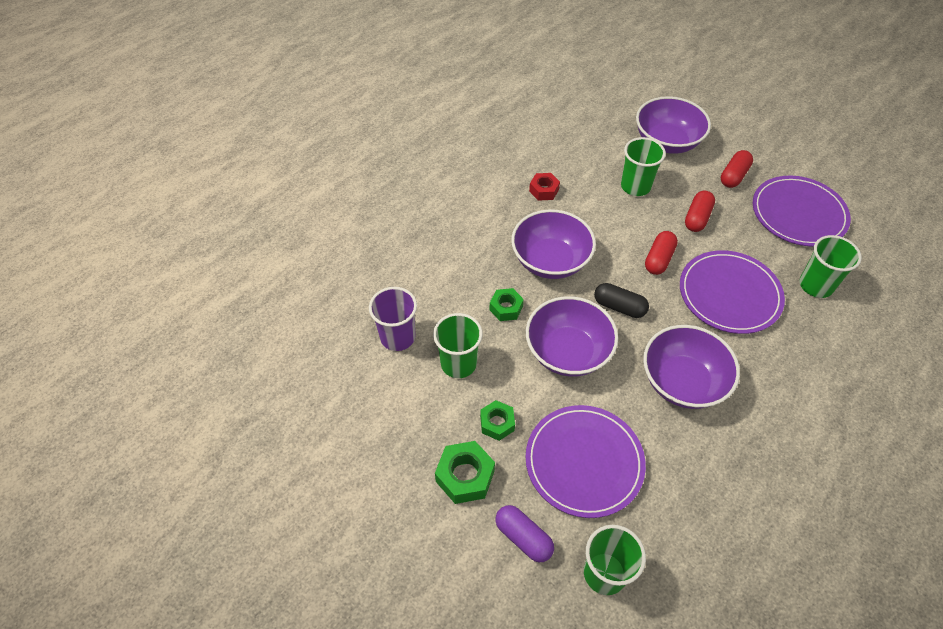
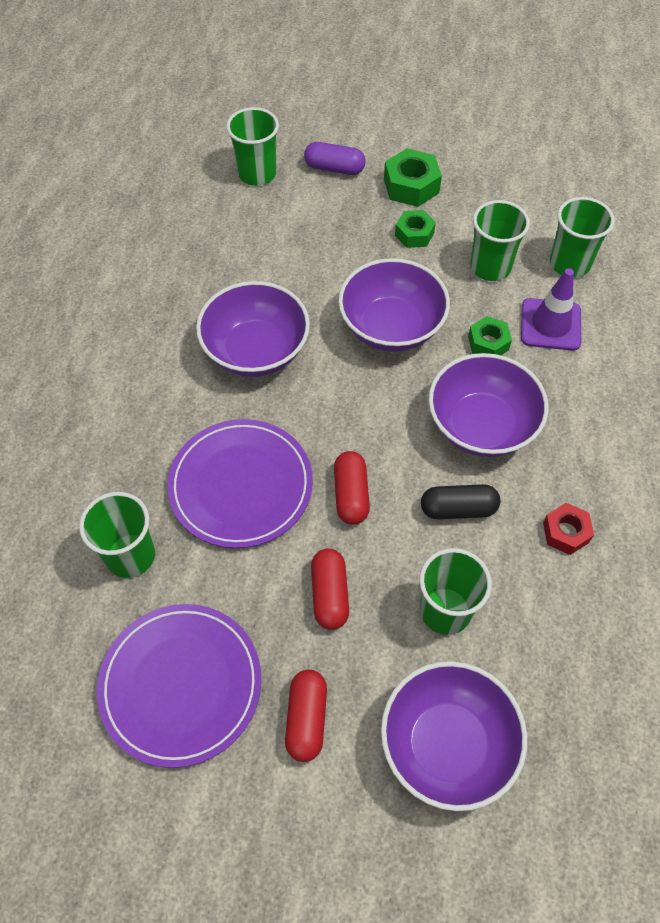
camera: 150 degrees right, 5 degrees up
(398, 337) = (569, 263): purple cup -> green cup
(452, 300) = (550, 324): none -> purple traffic cone
(584, 462) = (316, 238): purple plate -> none
(619, 307) = (365, 404): black capsule -> black capsule (458, 509)

